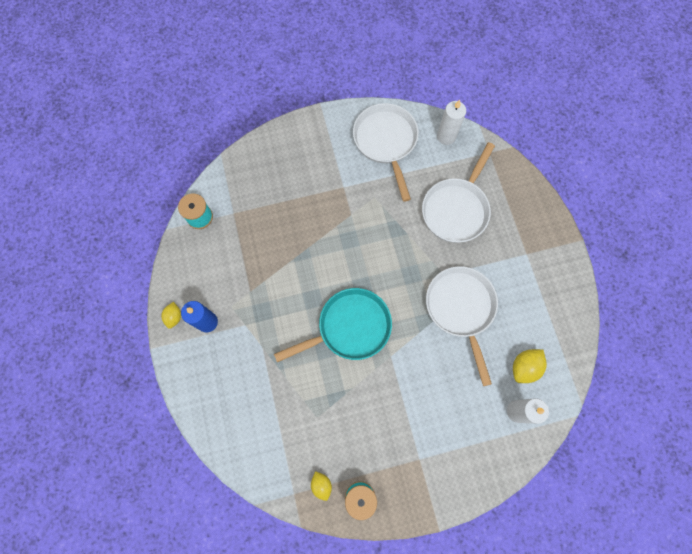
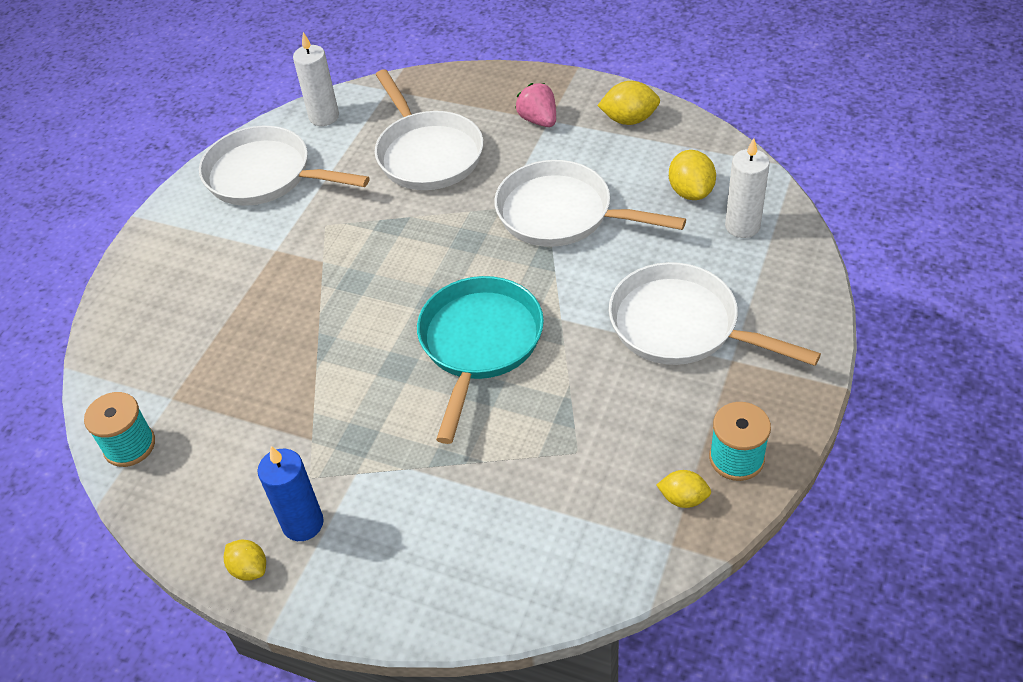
camera: 50 degrees left, 25 degrees down
(425, 420) = (681, 326): none -> white pan
(522, 248) = (538, 120): none -> pink strawberry
(558, 297) = (629, 120): none -> yellow lemon

